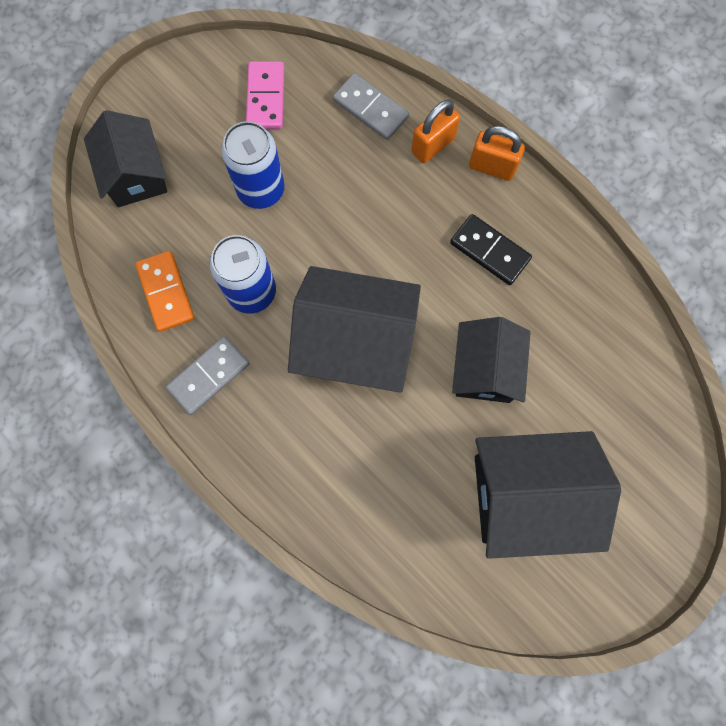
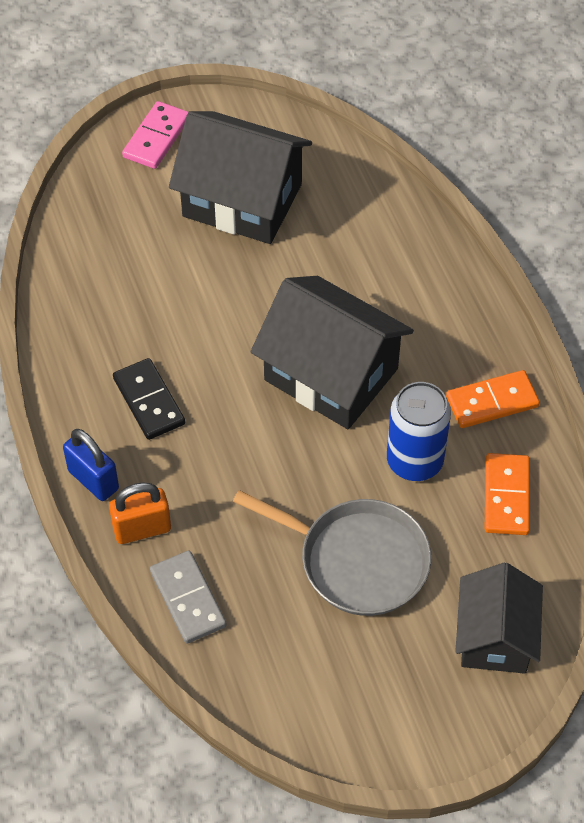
camera: 155 degrees left, 20 degrees down
(209, 376) = (492, 401): grey domino -> orange domino
(261, 189) = (357, 560): blue can -> grey pan
(265, 97) = (303, 665): pink domino -> pink domino (156, 138)
(485, 369) = (219, 304): black house -> none
(492, 167) = (93, 480): orange padlock -> blue padlock

